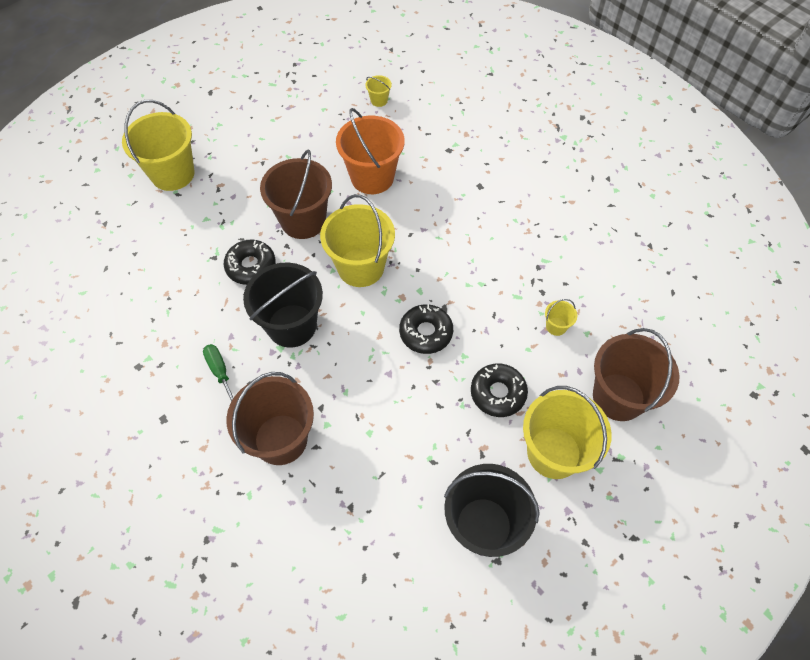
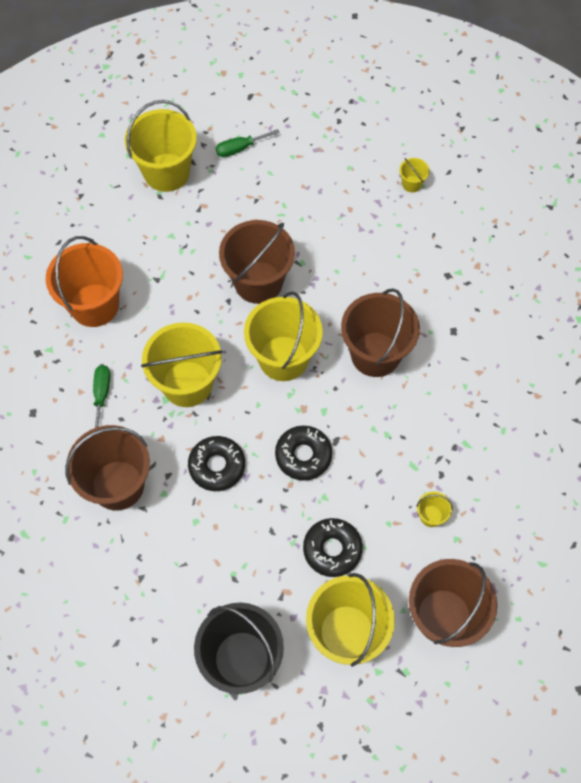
camera: 30 degrees right, 5 degrees up
(225, 131) = (240, 148): none -> green screwdriver
(251, 266) = (184, 305): black donut -> black donut (217, 466)
(292, 325) = (187, 384): black bucket -> yellow bucket
(372, 177) = (352, 268): orange bucket -> orange bucket (94, 305)
(432, 230) = (375, 354): none -> brown bucket

